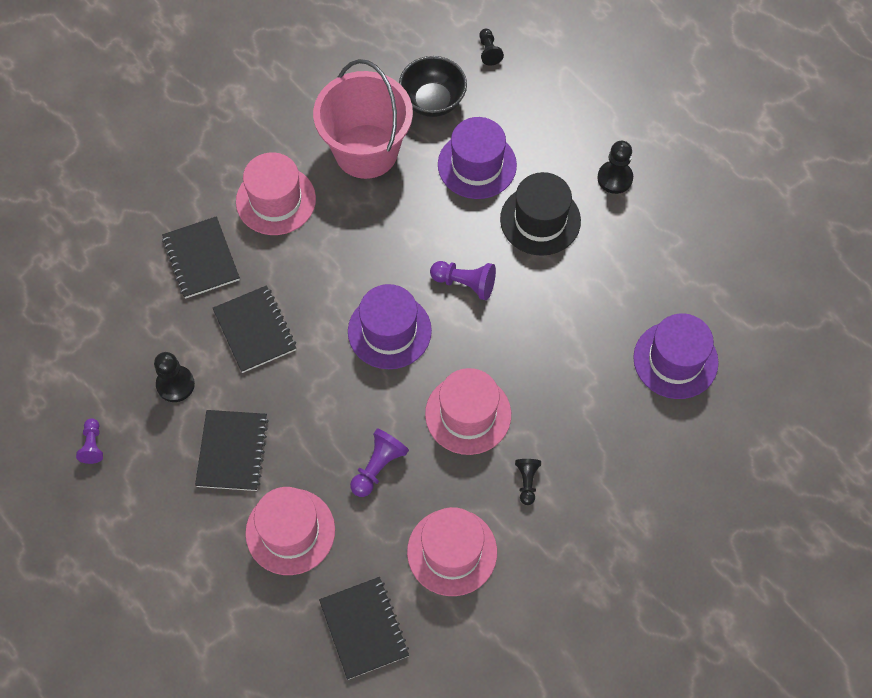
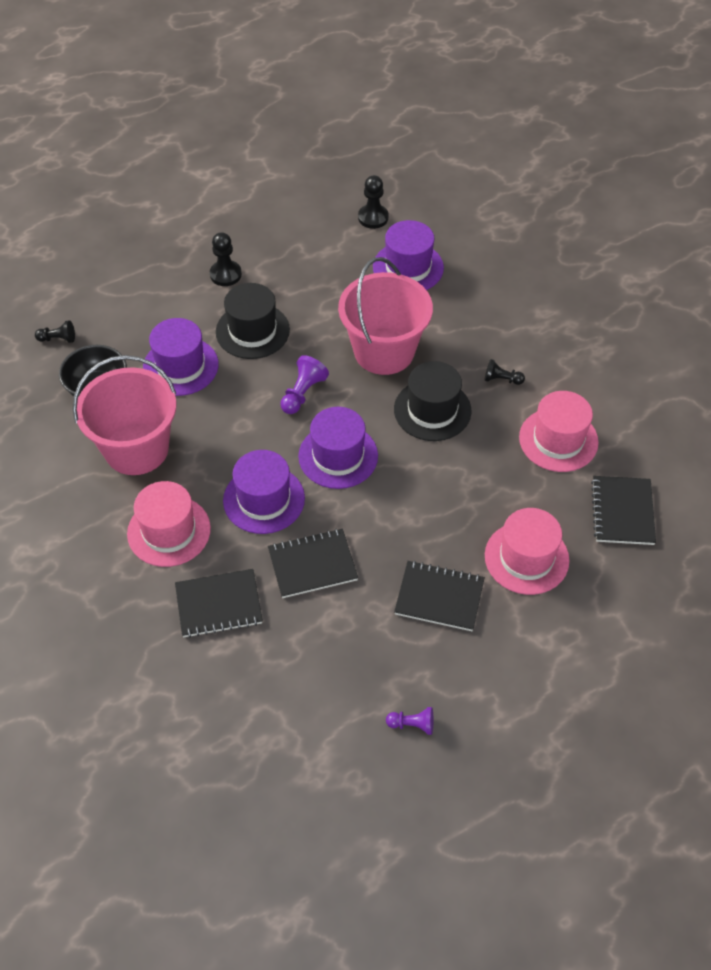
camera: 80 degrees left, 10 degrees down
(175, 384) = (358, 641): black pawn -> black pawn (373, 217)
(324, 273) = (264, 499): none -> purple hat
(364, 628) = (622, 512): black notebook -> black notebook turned 75 degrees counterclockwise
(378, 467) = (472, 482): purple pawn -> none
(468, 414) = (432, 410): pink hat -> black hat
(541, 353) = (384, 351): none -> pink bucket

